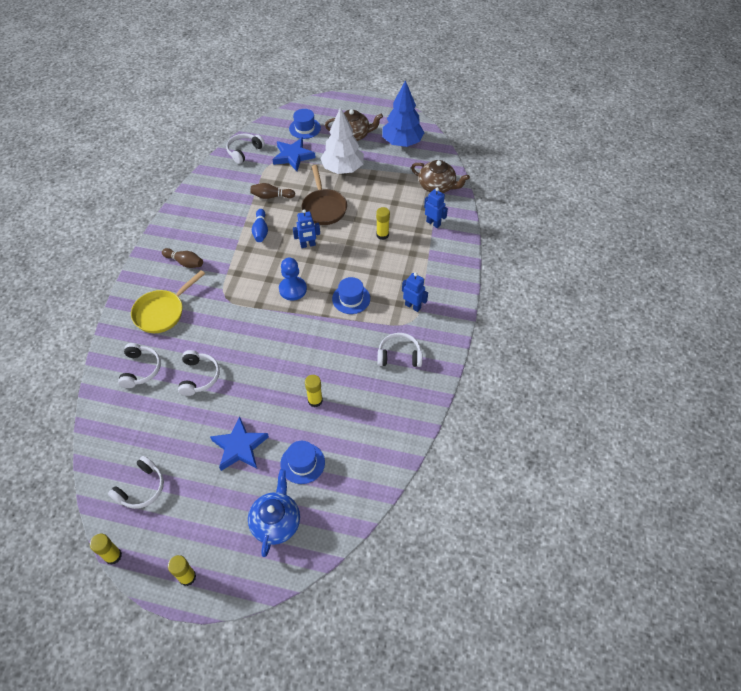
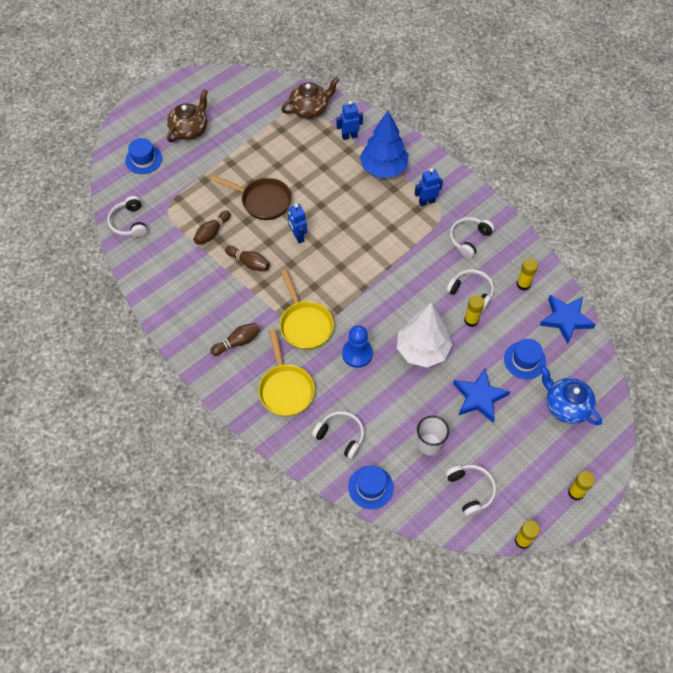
camera: 55 degrees left, 5 degrees up
(169, 434) = (429, 444): none -> white cup
(199, 376) = (384, 393): white headphones -> white headphones (471, 292)
(229, 292) = (305, 324): none -> yellow pan
(261, 231) = (249, 263): blue bowling pin -> brown bowling pin
(293, 156) = (174, 188): blue star -> blue star (566, 319)
(293, 289) = (340, 274): blue pawn -> blue pawn (357, 354)
(308, 245) = (298, 236): blue robot -> blue robot turned 135 degrees clockwise
(343, 169) = (227, 161): white tree -> white tree (422, 350)
(351, 298) = (385, 239): blue hat -> blue hat (370, 487)
(382, 235) = (332, 178): yellow glue stick -> yellow glue stick (523, 284)
(402, 143) = (234, 101): blue tree -> blue tree (383, 168)

